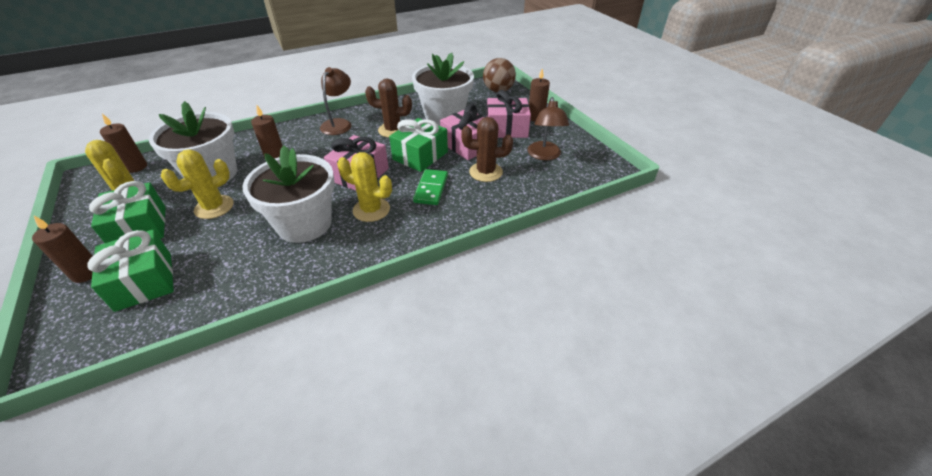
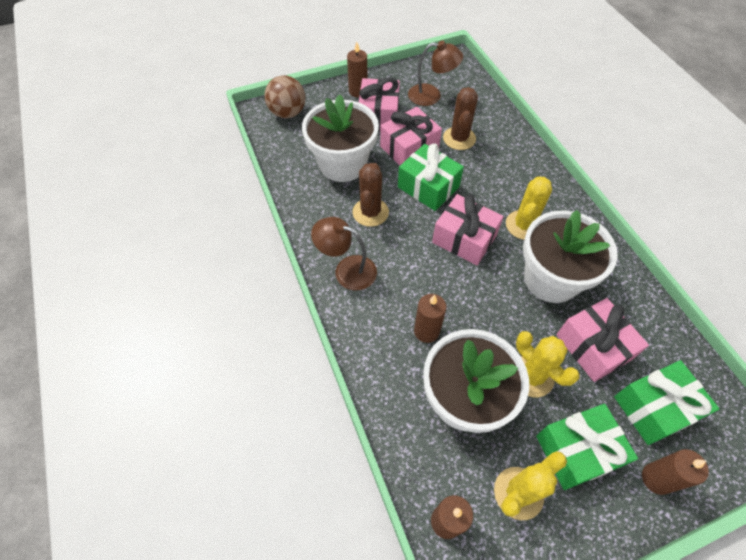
camera: 85 degrees left, 15 degrees up
(223, 246) = (593, 347): none -> pink gift
(431, 189) = (487, 179): green domino -> none

